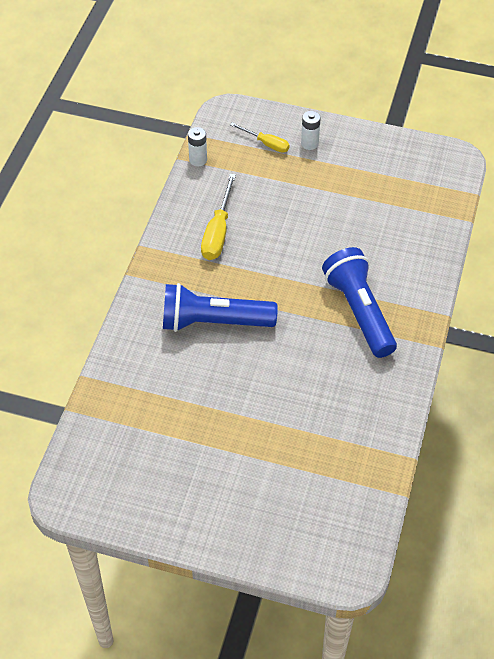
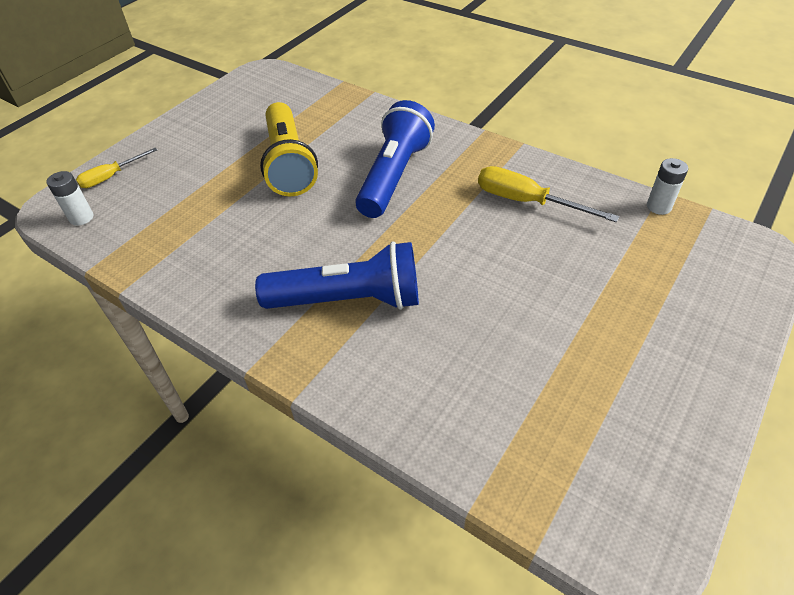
camera: 110 degrees right, 5 degrees down
(222, 405) = (289, 164): none -> yellow flashlight
(266, 144) = (689, 278): yellow screwdriver -> yellow screwdriver (111, 177)
(309, 143) = (689, 329): white battery -> white battery (81, 218)

